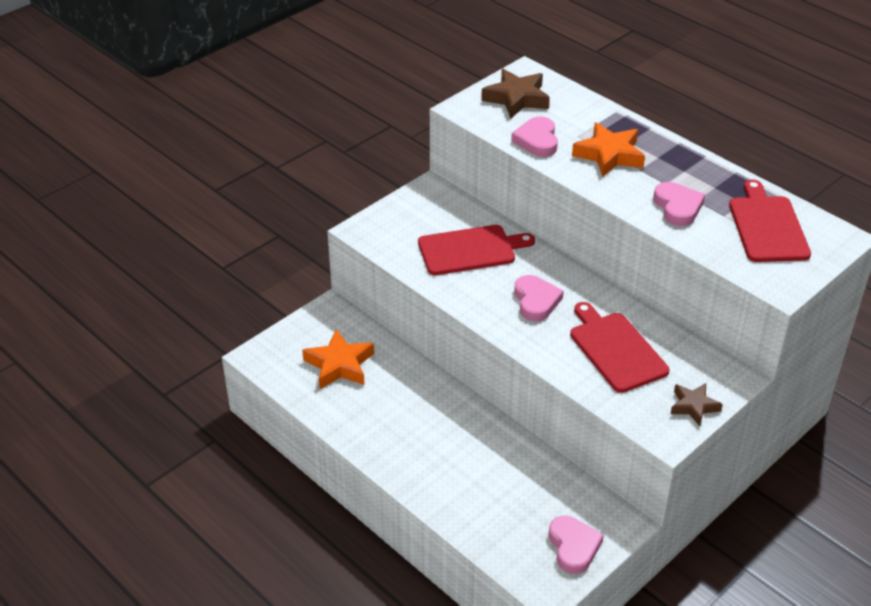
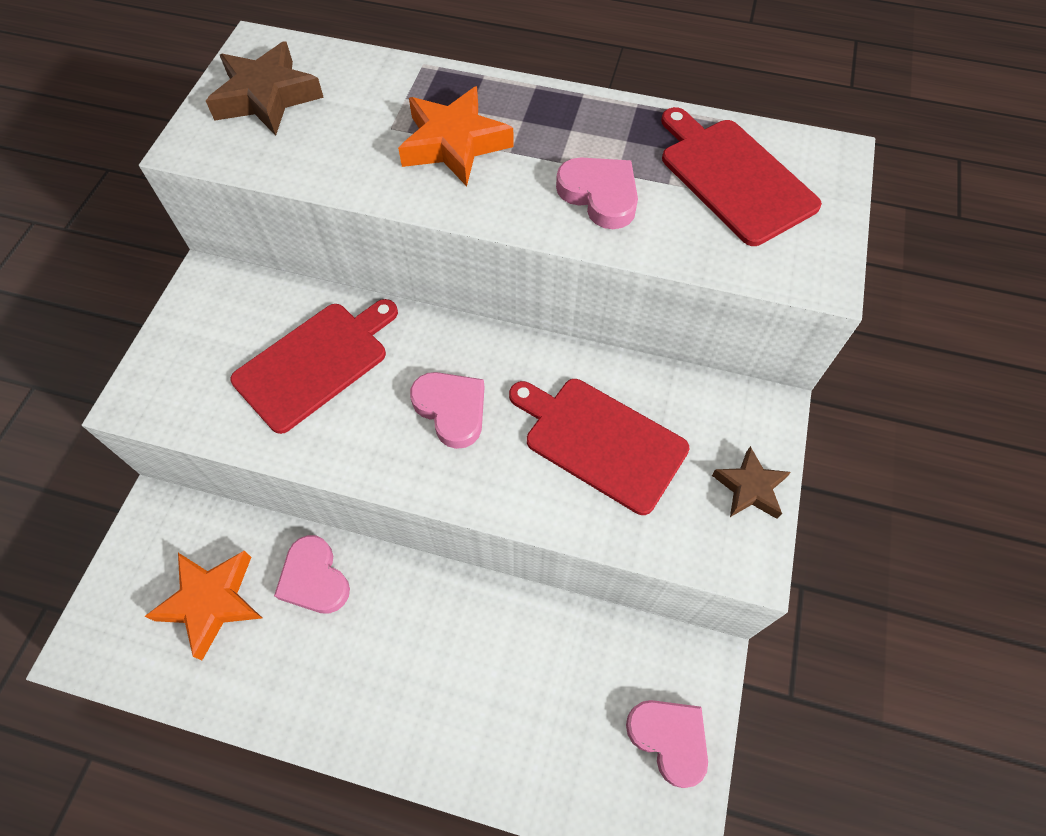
camera: 30 degrees left, 20 degrees up
(537, 140) = (336, 159): pink heart -> pink heart (314, 578)

